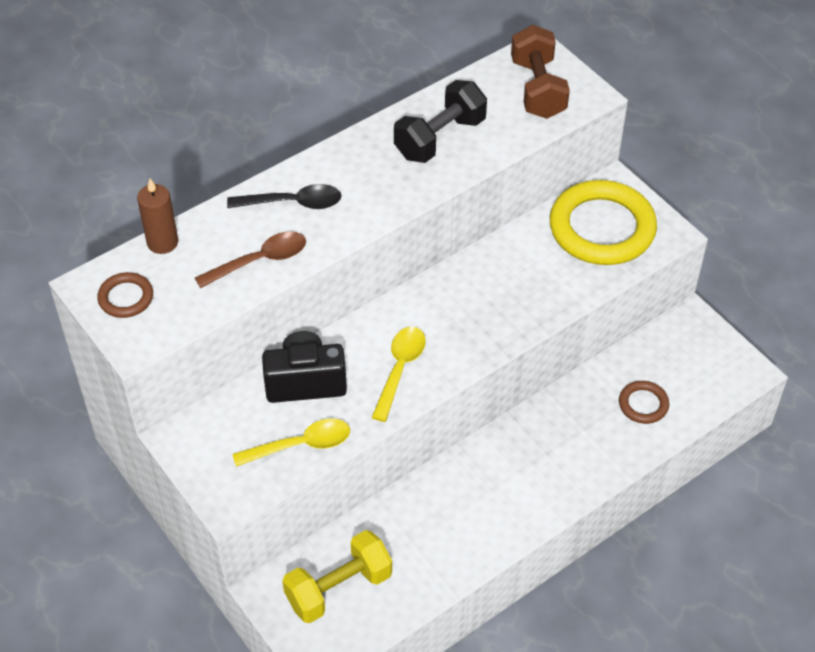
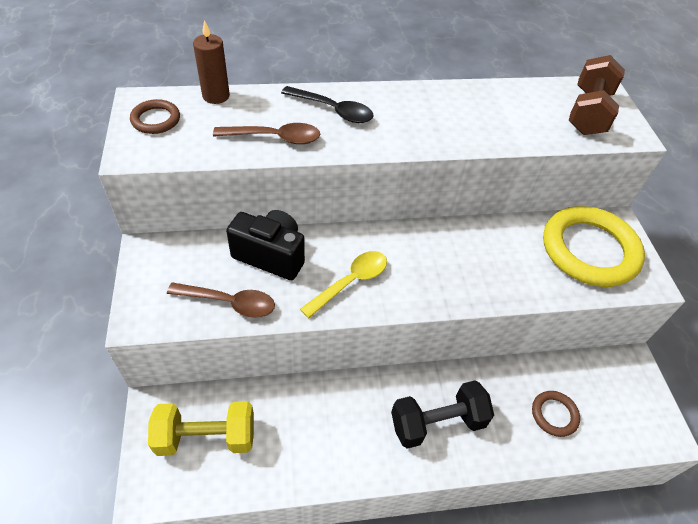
camera: 25 degrees right, 0 degrees up
(301, 445) = (229, 302): yellow spoon -> brown spoon
(440, 138) = (483, 114): black dumbbell -> black dumbbell (437, 423)

